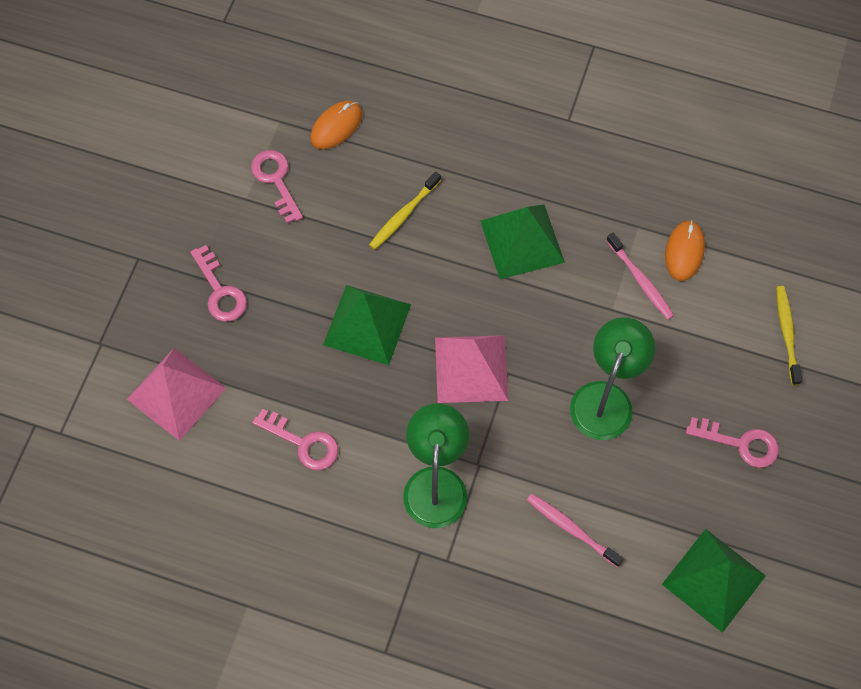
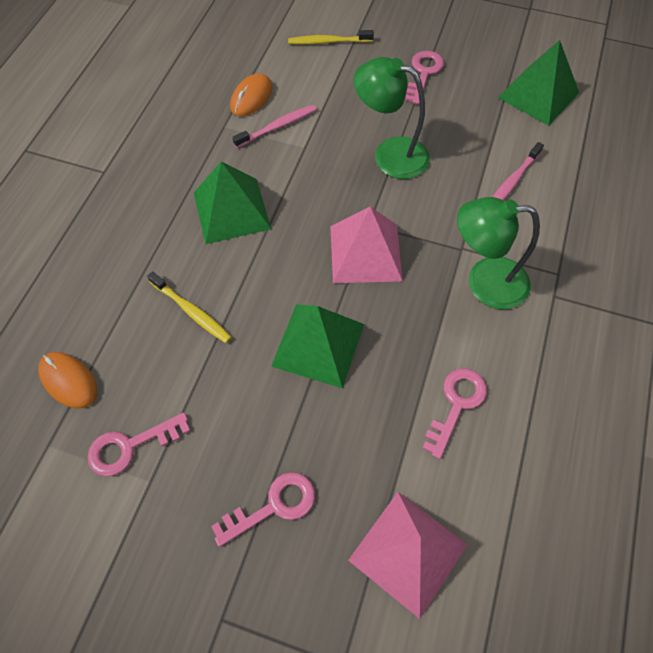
camera: 90 degrees left, 5 degrees down
(684, 251) = (251, 97): orange mouse -> orange mouse turned 75 degrees counterclockwise

